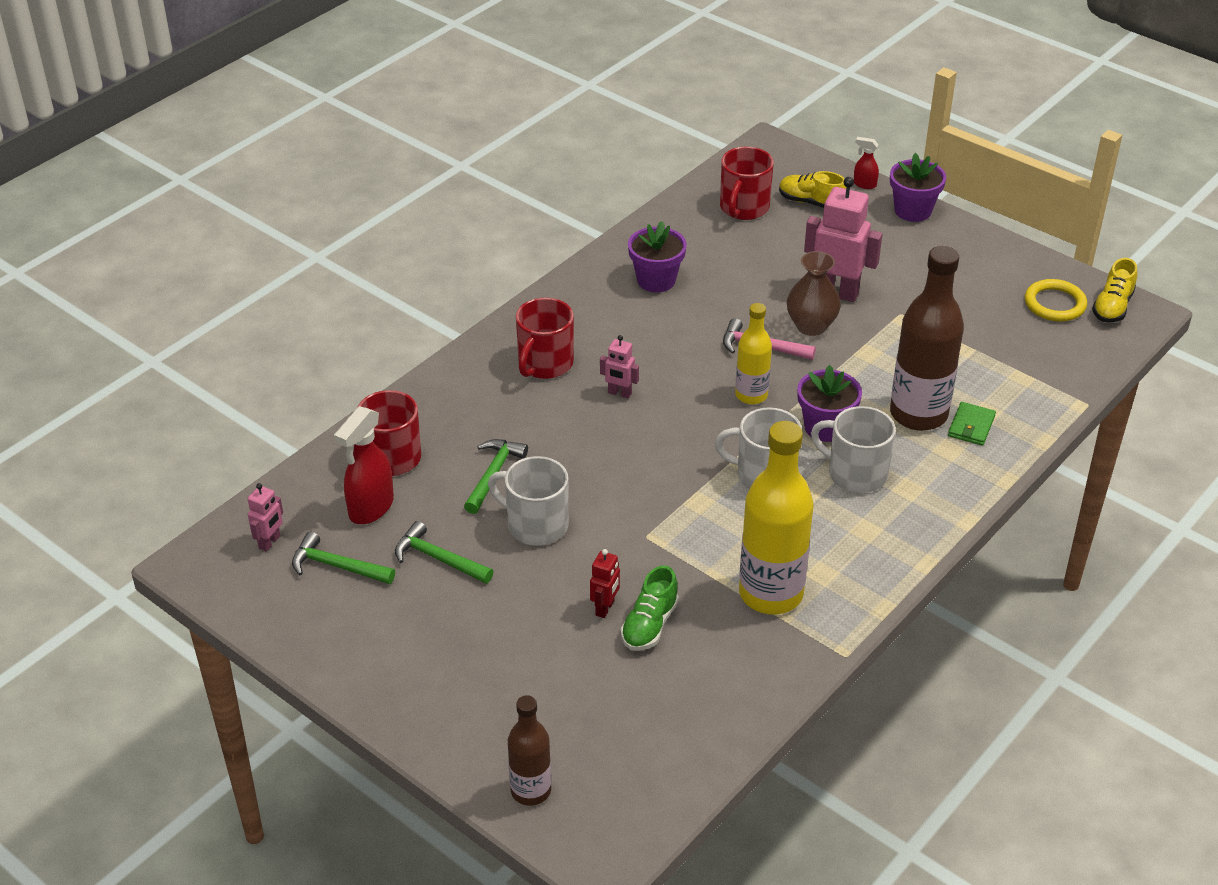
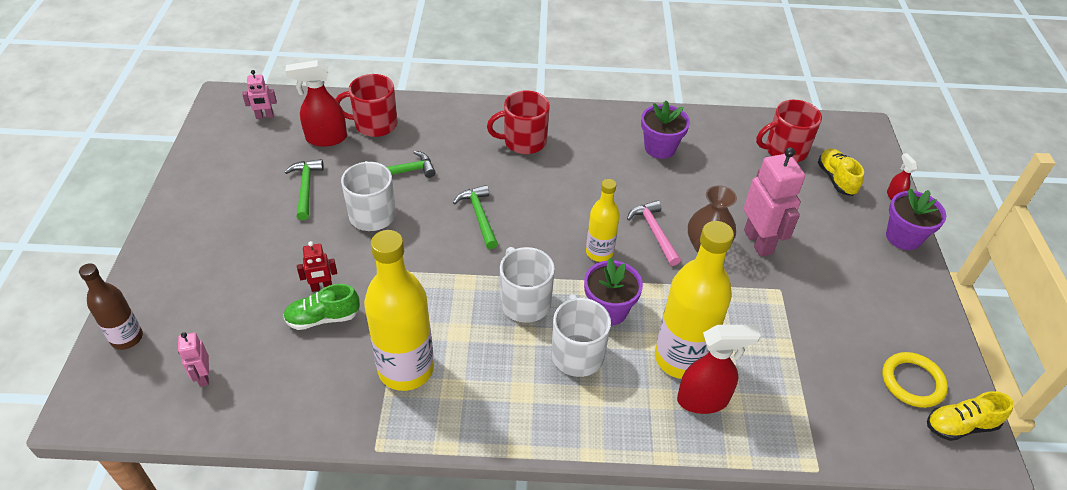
camera: 50 degrees right, 5 degrees up
(337, 566) = (266, 151): green hammer -> green hammer (479, 216)
(619, 393) = (532, 188): pink robot -> pink robot (203, 377)
(918, 414) = (681, 358): brown bottle -> yellow bottle
(971, 426) = (703, 400): green wallet -> red spray bottle

